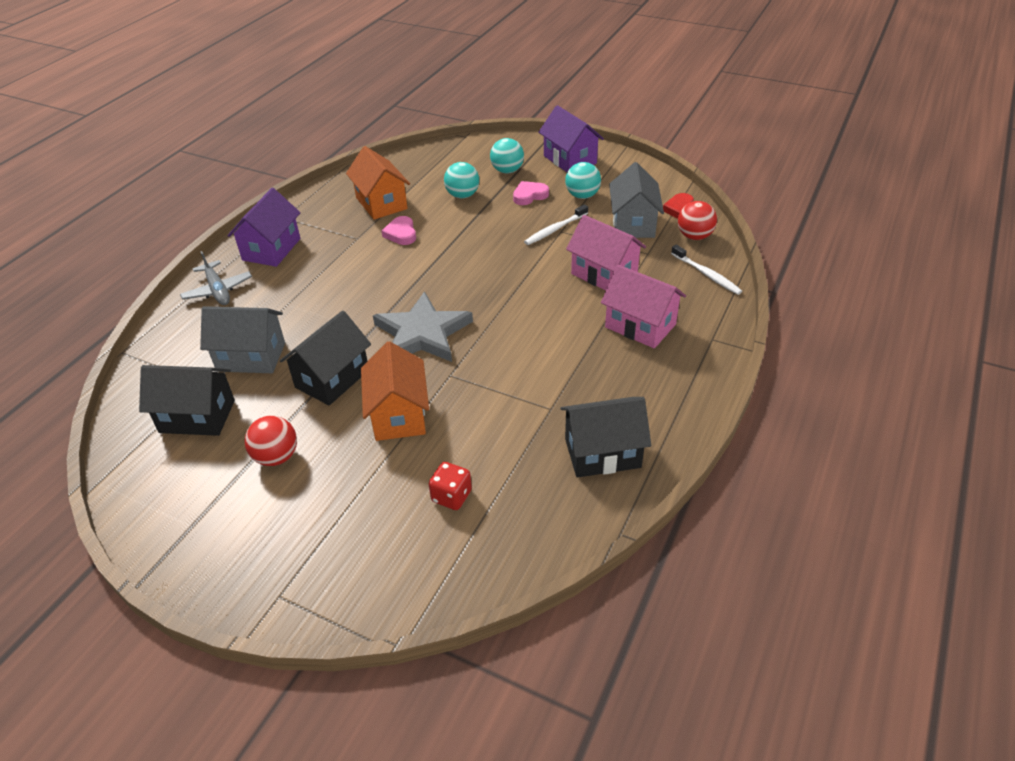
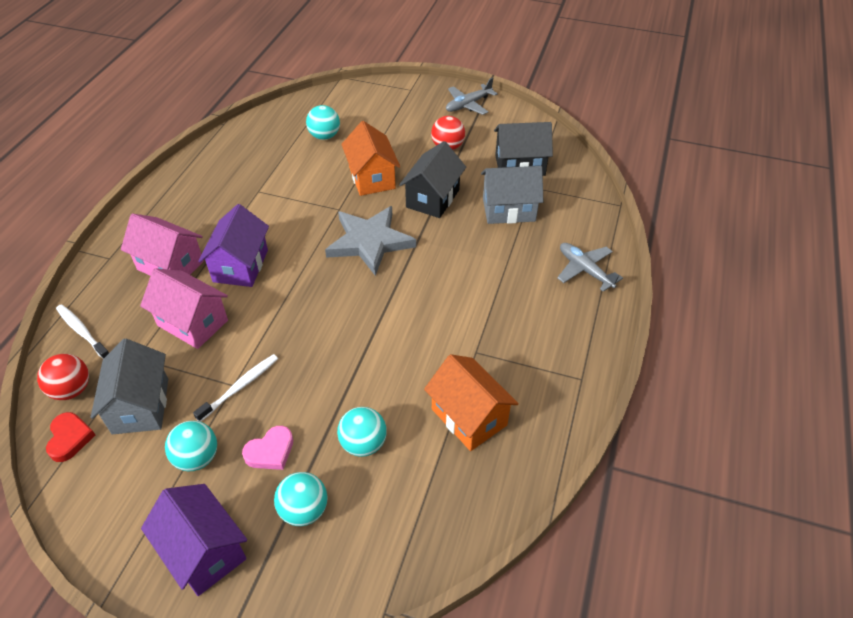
camera: 170 degrees right, 5 degrees up
(200, 543) = (468, 105): none -> grey plane
(271, 249) = (564, 326): purple house -> purple house (241, 266)
(401, 234) = (426, 363): pink heart -> none
(451, 496) = (324, 136): red dice -> turquoise ball
(602, 453) = (223, 166): black house -> none

